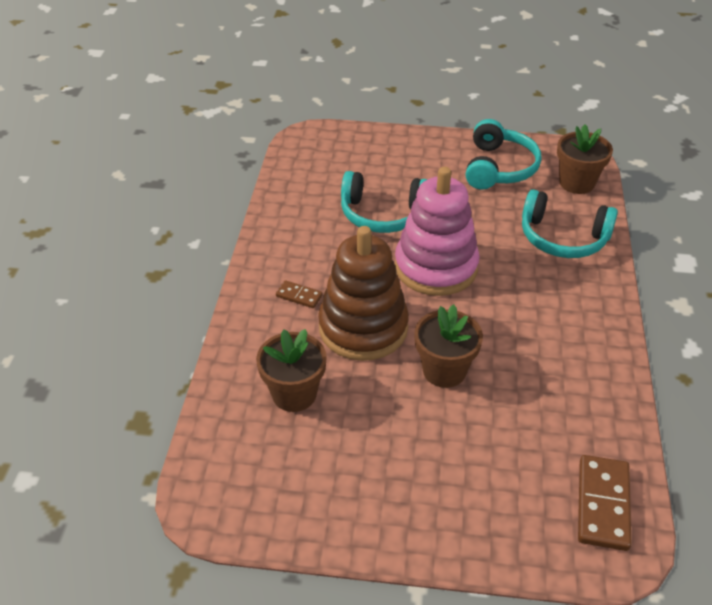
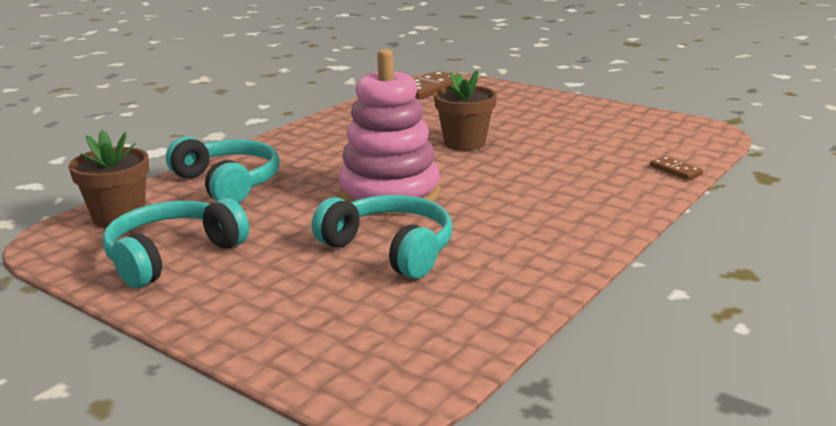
camera: 150 degrees left, 20 degrees down
(294, 394) = (609, 158): brown flower pot -> none
(299, 296) = (562, 208): brown domino -> brown domino (675, 170)
(363, 328) = (512, 176): brown stacking toy -> none

